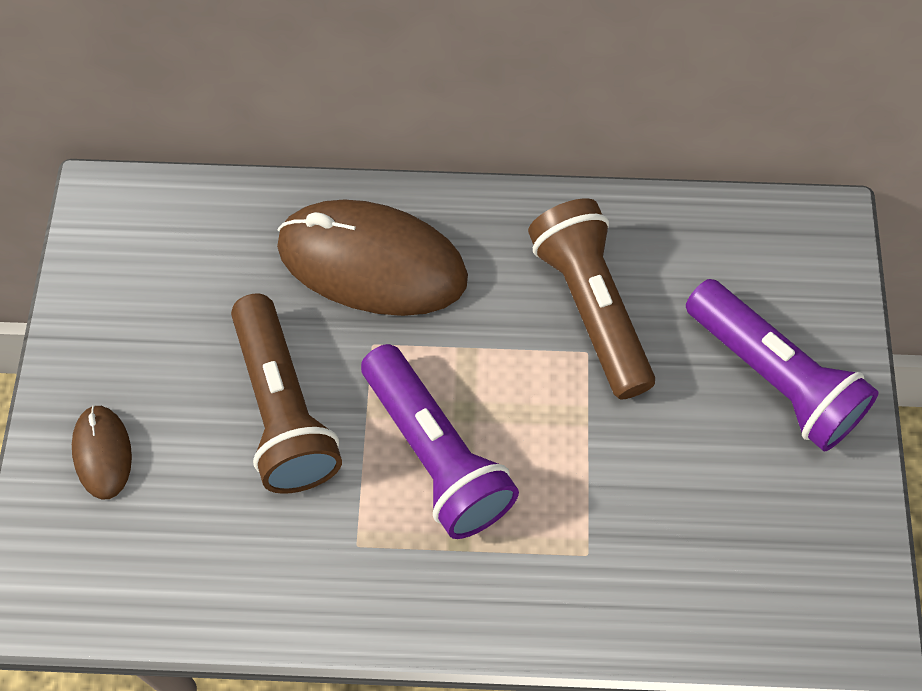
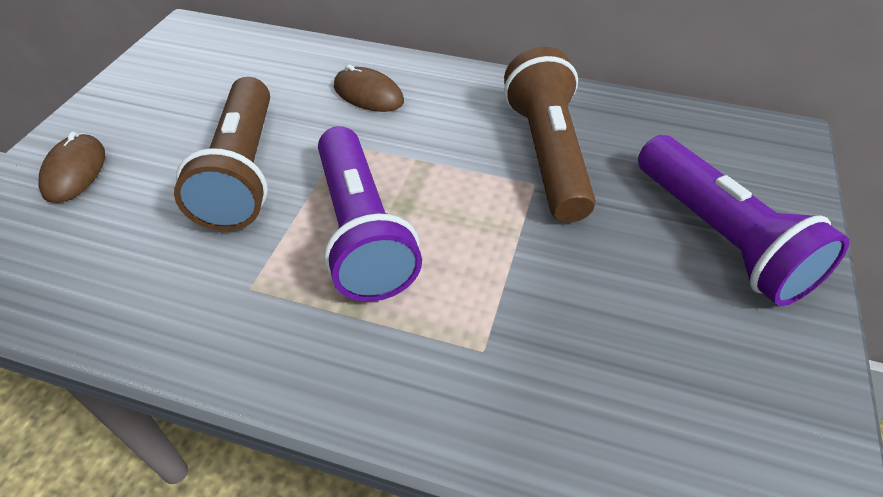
camera: 15 degrees right, 15 degrees down
(372, 262) = (368, 94): brown mouse -> brown mouse, size x0.48

